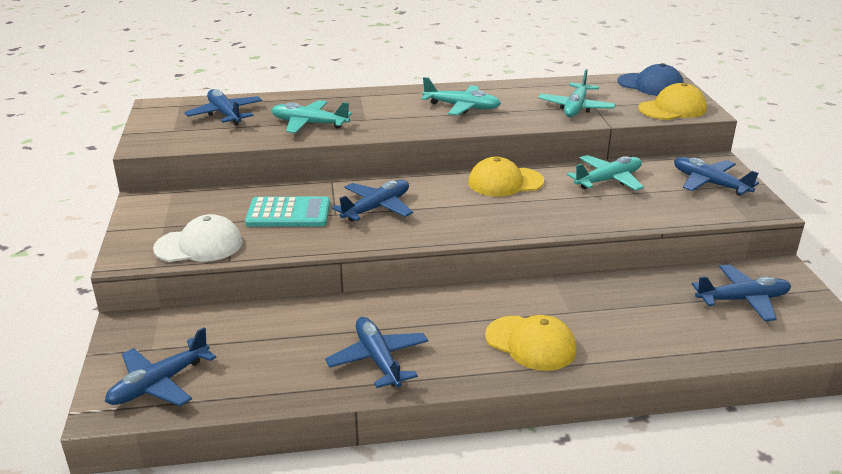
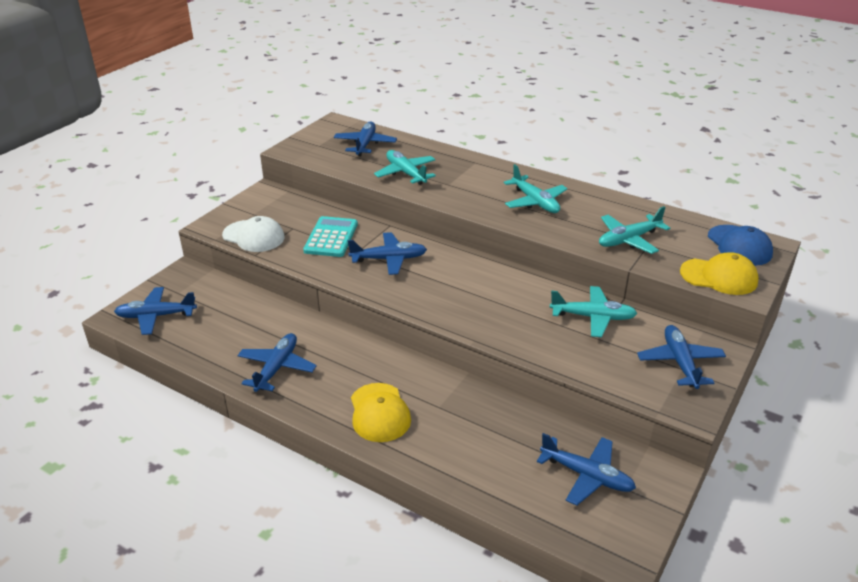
camera: 40 degrees right, 5 degrees up
(288, 213) = (331, 237): turquoise calculator -> turquoise calculator turned 120 degrees counterclockwise
(505, 182) = (507, 280): yellow cap -> none

